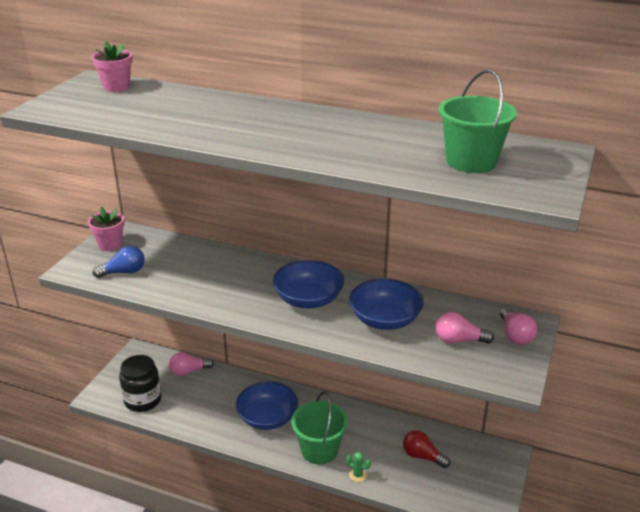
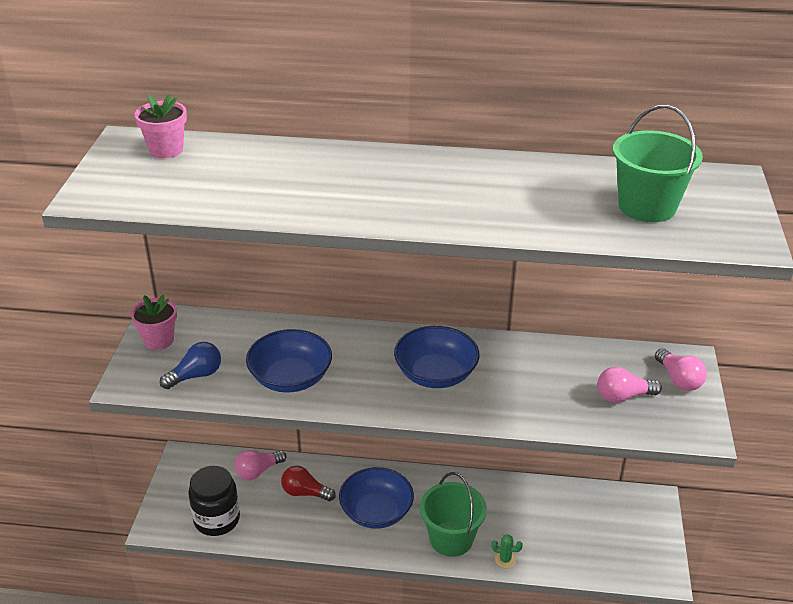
camera: 15 degrees left, 5 degrees up
(385, 320) = (533, 385): blue bowl -> blue bowl (290, 378)
(422, 456) = (567, 522): red light bulb -> red light bulb (305, 493)

